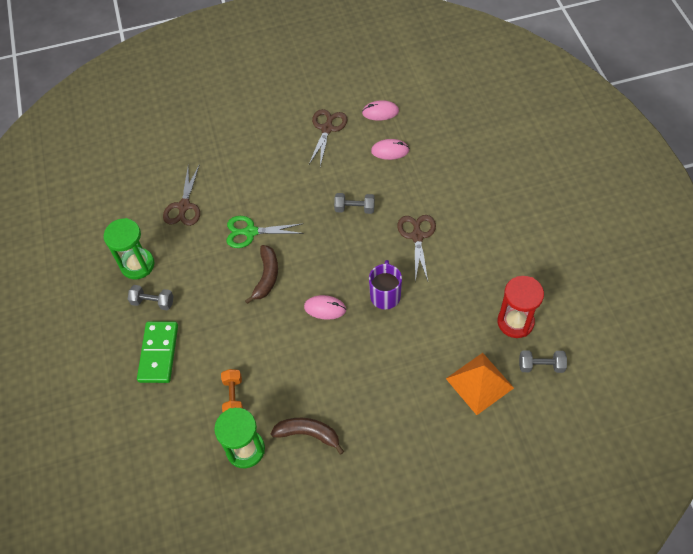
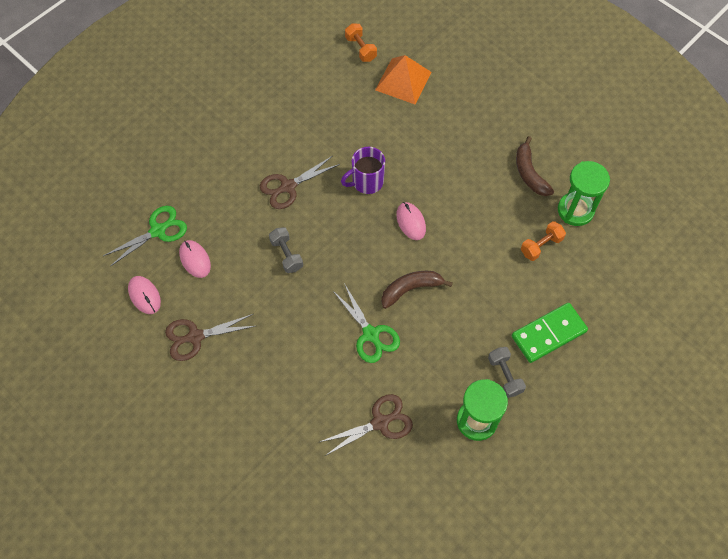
camera: 125 degrees left, 5 degrees up
(430, 138) = (158, 231): none -> green scissors
(515, 322) = (331, 79): red hourglass -> none
(541, 366) = (361, 49): grey dumbbell -> orange dumbbell

